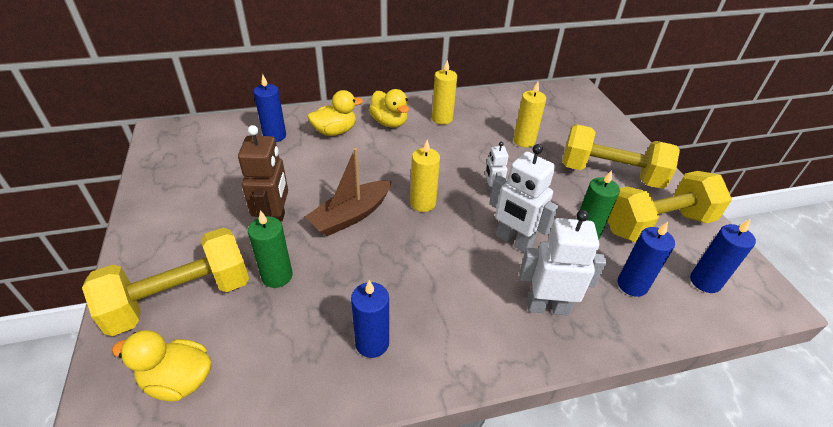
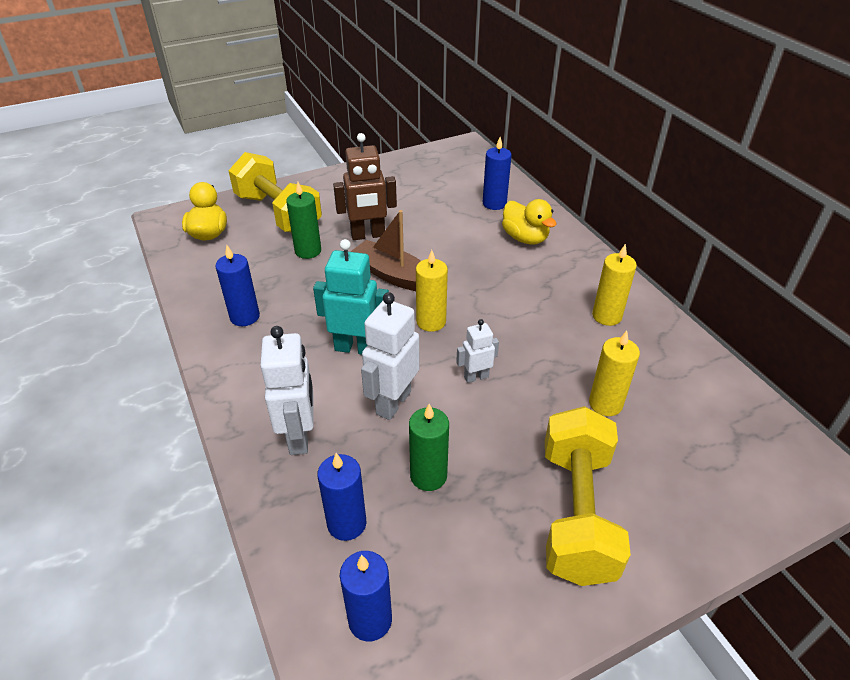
camera: 80 degrees right, 0 degrees up
(389, 122) = (568, 273): yellow duck -> none
(444, 256) = (355, 348): none -> turquoise robot
(656, 224) = (477, 568): yellow dumbbell -> none

